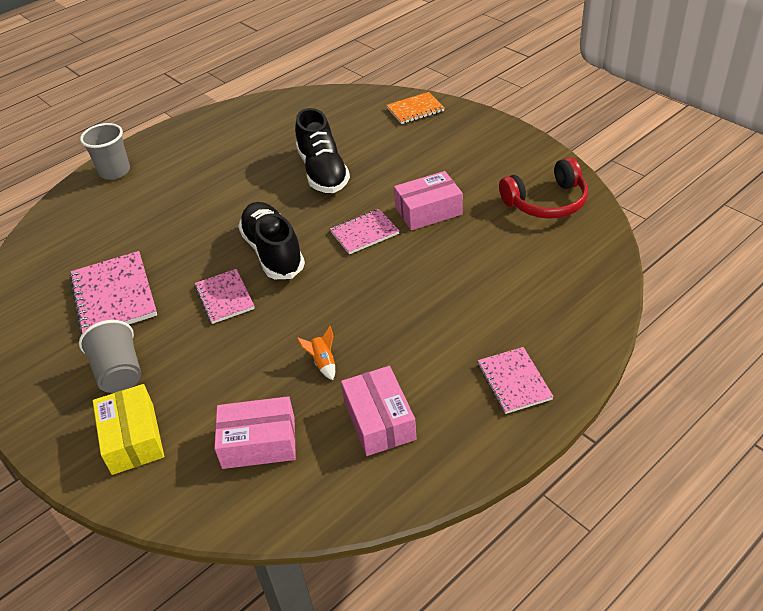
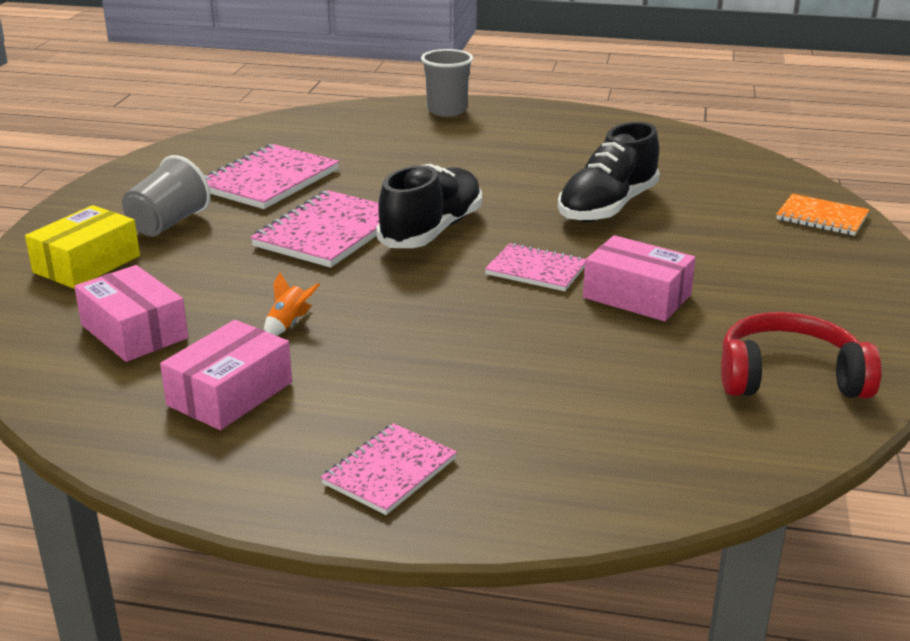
camera: 50 degrees right, 15 degrees down
(224, 298) = (329, 232): pink notebook -> pink notebook, size x1.62
(546, 202) = (789, 377): red headphones -> red headphones turned 150 degrees clockwise

